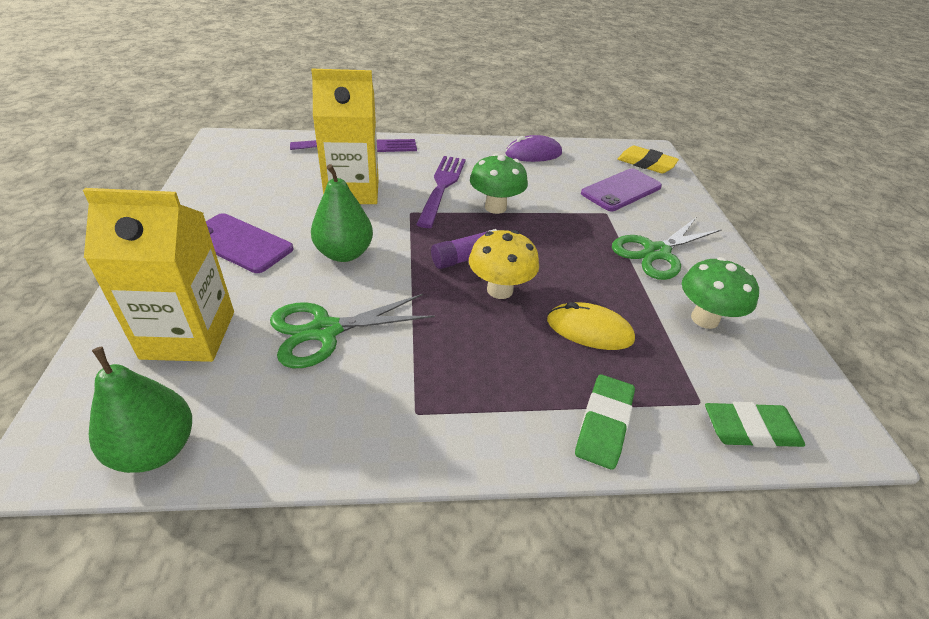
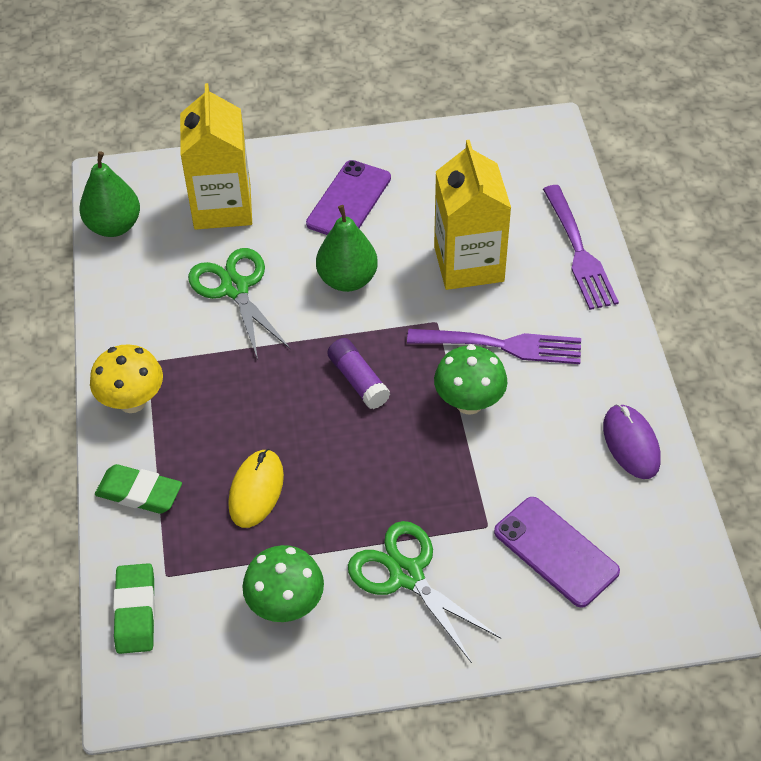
camera: 90 degrees right, 10 degrees up
(500, 290) = (309, 413): yellow mushroom -> yellow mushroom (132, 401)
(646, 164) = (654, 597): yellow eraser -> none

